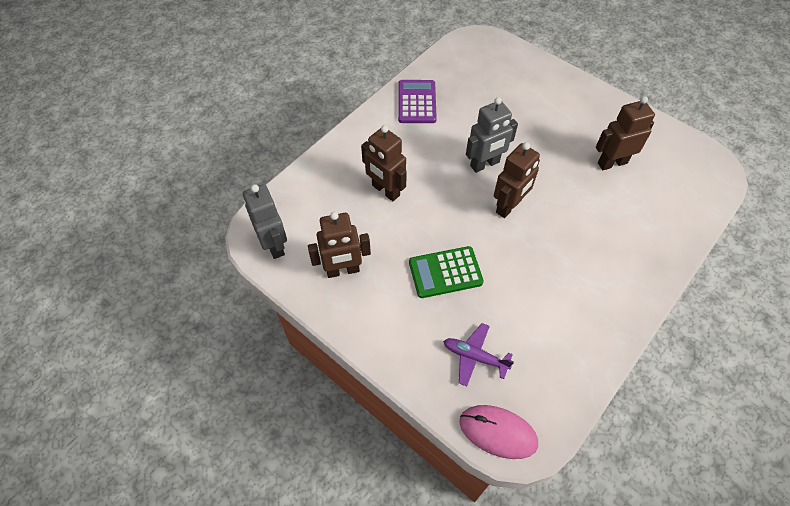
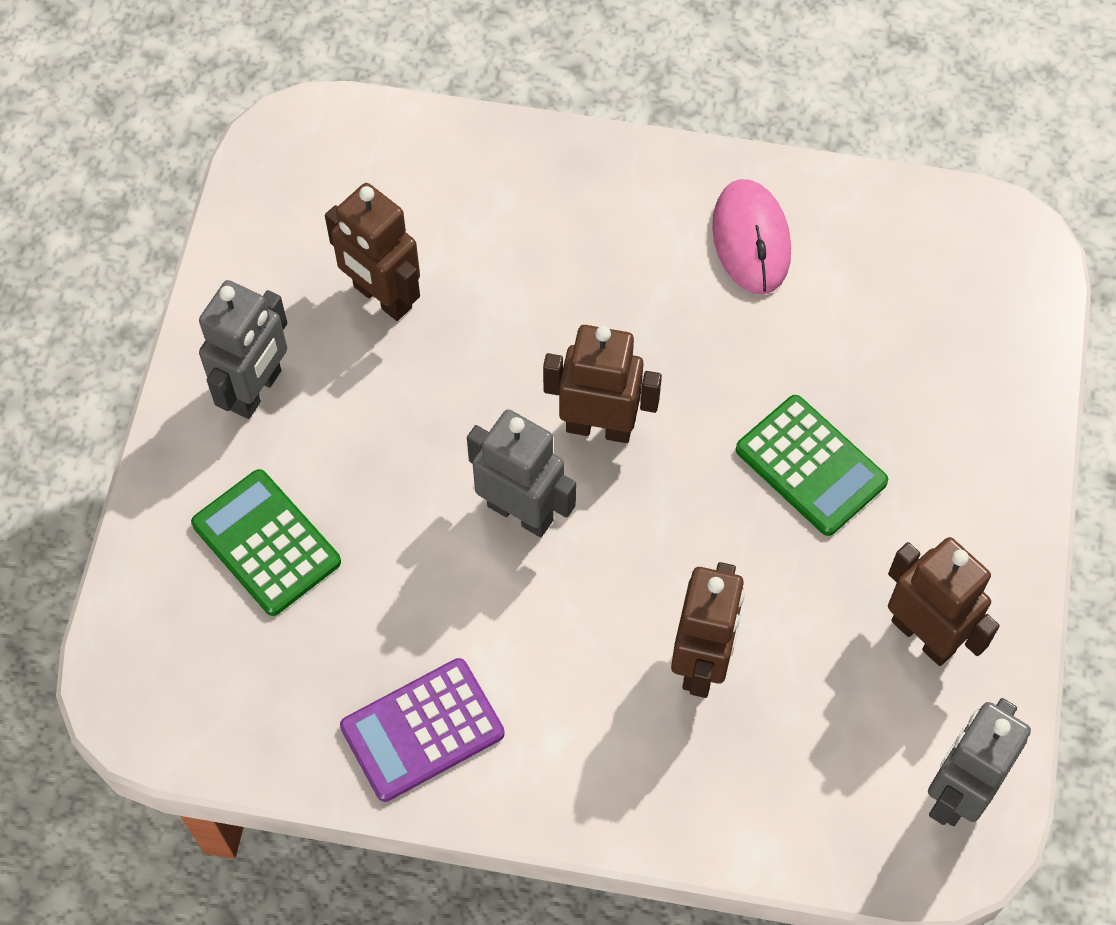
camera: 120 degrees left, 5 degrees up
(474, 357) = (930, 353): purple plane -> none
(498, 432) = (1022, 273): pink mouse -> pink mouse (751, 239)
(517, 90) = (266, 543): none -> green calculator
(585, 110) = (256, 390): none -> grey robot

